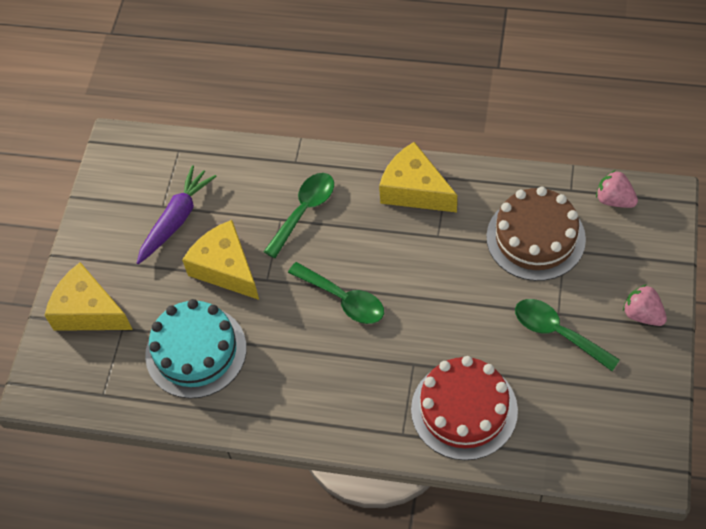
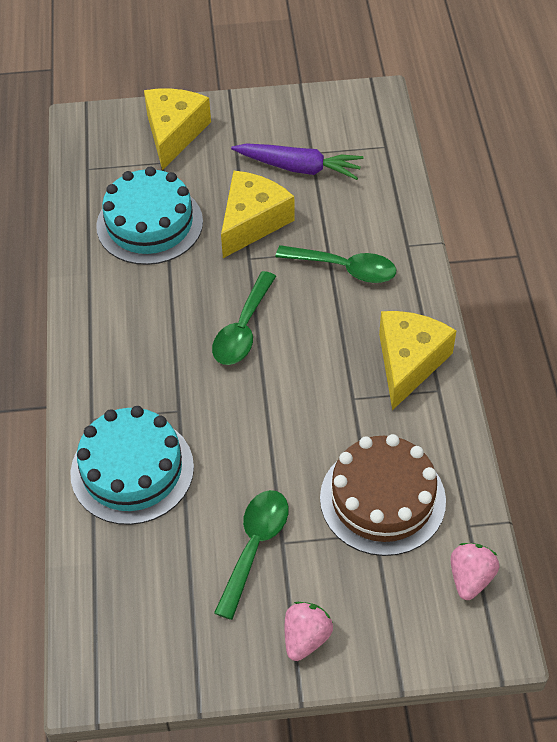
camera: 70 degrees right, 5 degrees down
(464, 410) = (132, 470): red cake -> turquoise cake

